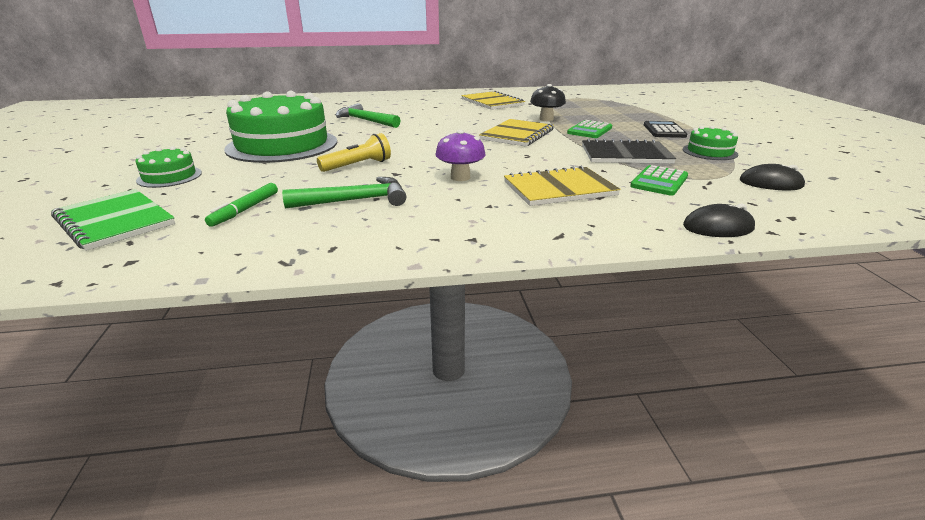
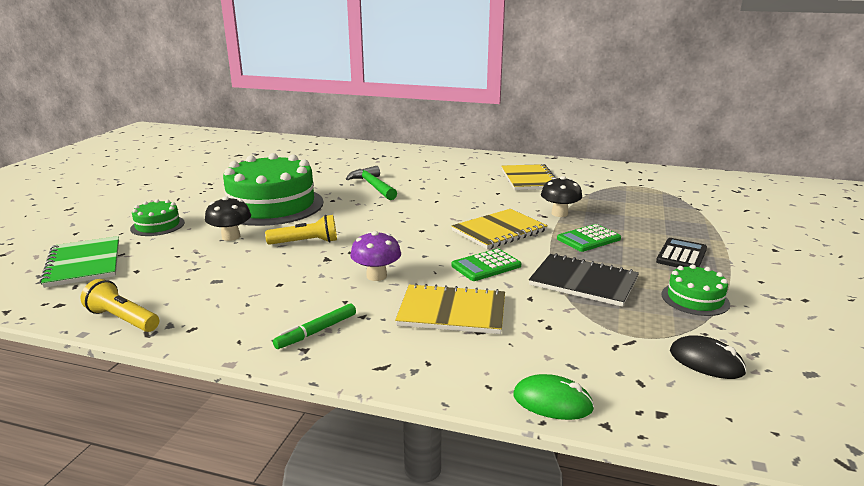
camera: 25 degrees right, 5 degrees down
(237, 257) = (123, 319): none -> yellow flashlight
(245, 210) = (173, 273): green marker -> green marker (316, 331)
(271, 173) = (231, 237): none -> black mushroom
(354, 200) = (260, 283): green hammer -> none
(659, 181) = (571, 327): green calculator -> green calculator (486, 266)
(718, 227) = (552, 402): black mouse -> green mouse

